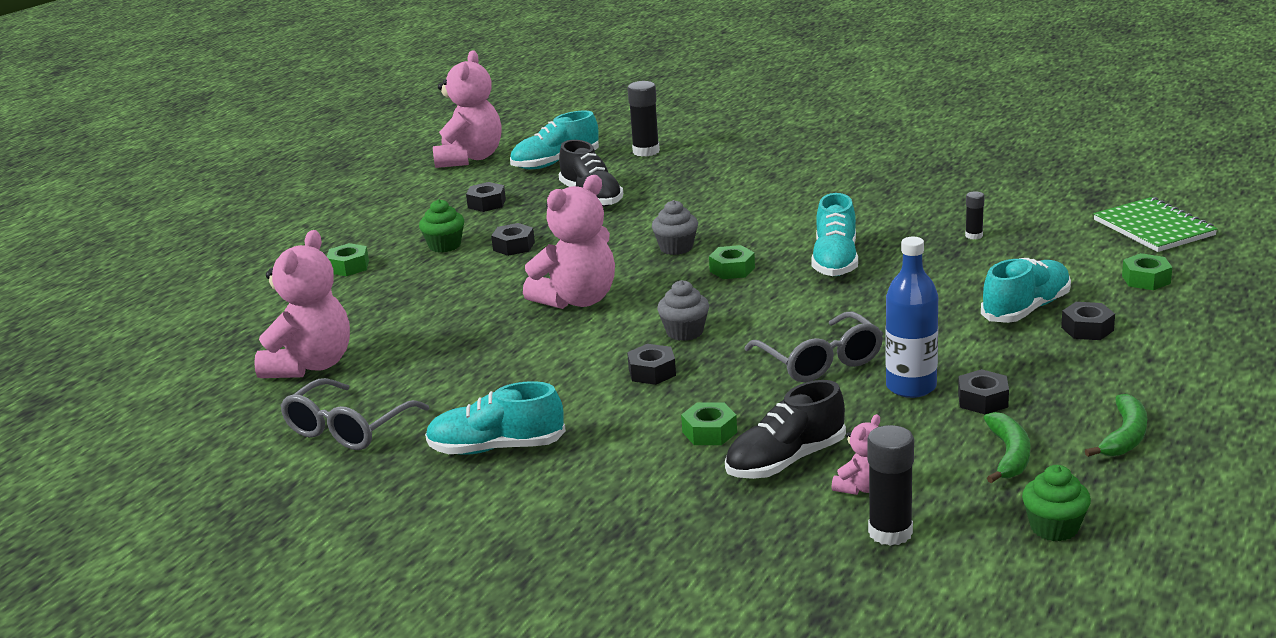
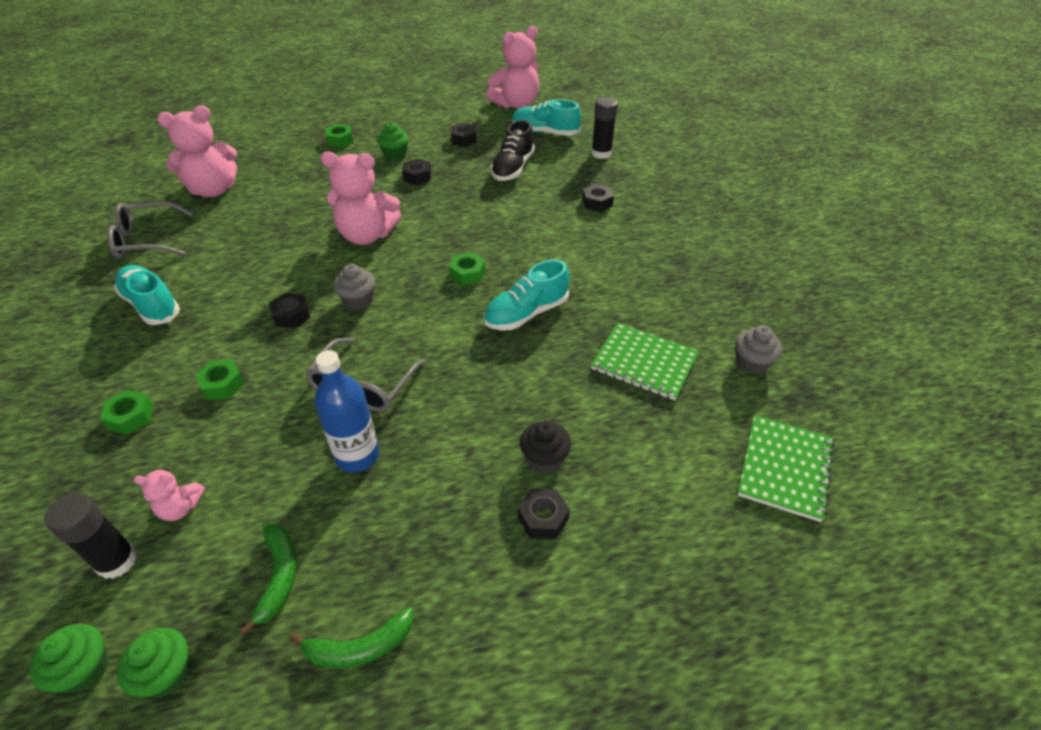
camera: 45 degrees right, 20 degrees up
(676, 248) = (476, 235): grey cupcake -> grey cupcake (751, 363)
(785, 461) = (201, 444): black shoe -> none
(974, 235) = (644, 363): black glue stick -> green notebook
(983, 400) = (364, 511): black nut -> black nut (597, 202)
(1004, 568) = (85, 669): none -> green cupcake
(1009, 455) = (279, 576): green banana -> green banana turned 60 degrees counterclockwise
(1026, 309) = (544, 459): turquoise shoe -> black cupcake
(1146, 279) = (676, 513): green nut -> green nut (131, 417)

